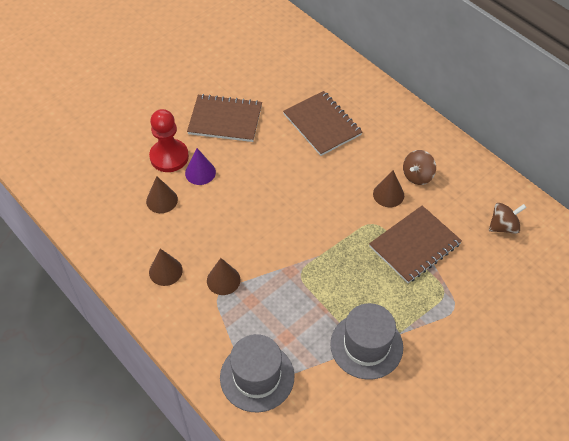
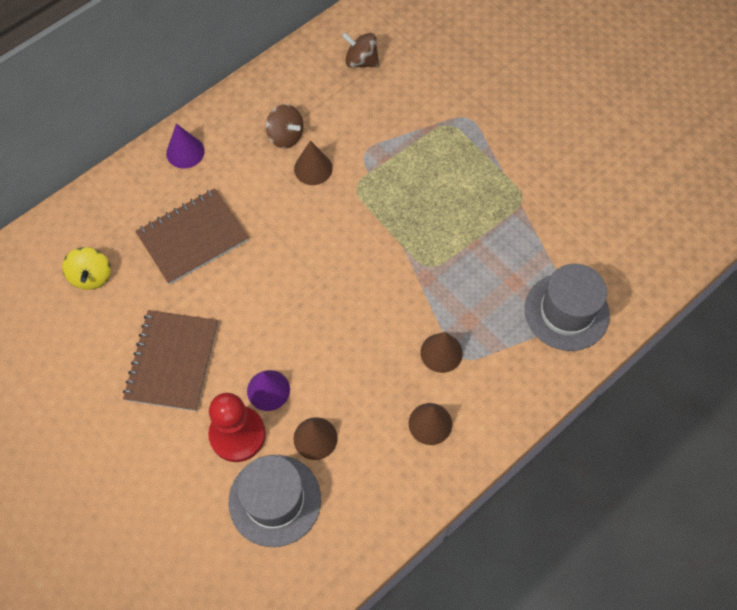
camera: 90 degrees left, 10 degrees up
(290, 74) = (91, 276): none -> yellow spinning top
(366, 345) = (519, 202): grey hat -> grey hat (275, 500)
(396, 116) = (185, 152): none -> purple cone
(414, 245) = (387, 147): brown notebook -> none
(503, 226) = (361, 61): brown spinning top -> brown spinning top turned 45 degrees counterclockwise

